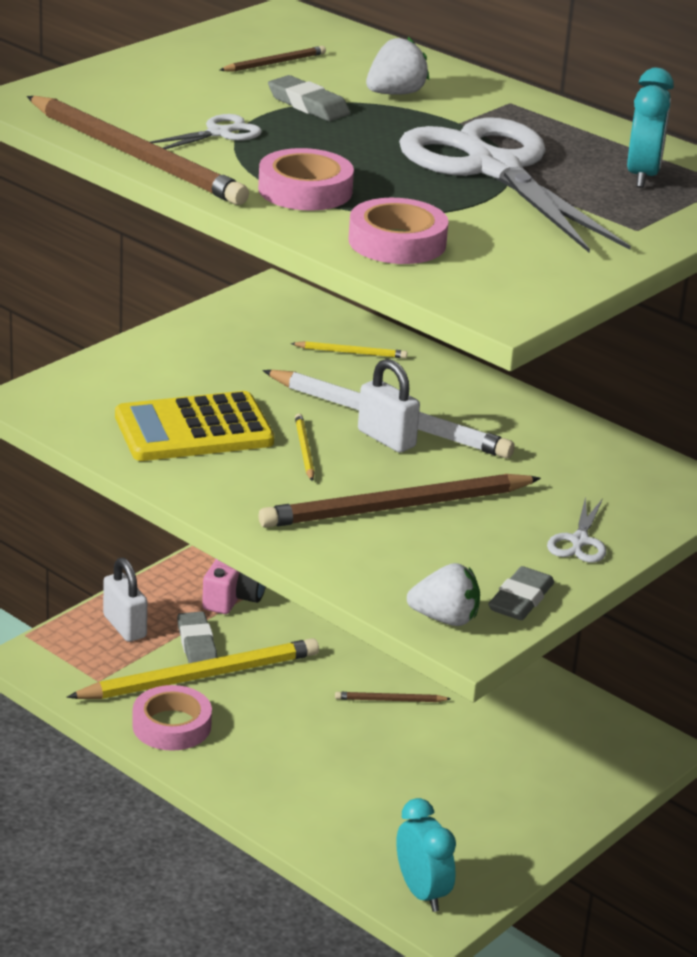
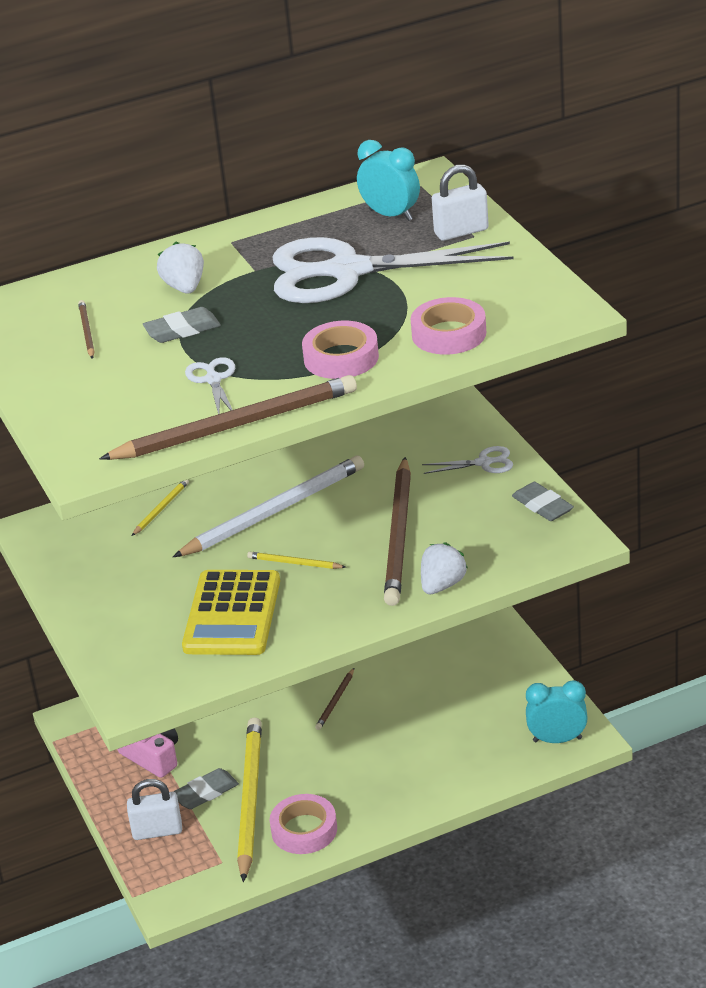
camera: 60 degrees left, 5 degrees up
(196, 644) = (205, 792): grey eraser -> grey eraser turned 45 degrees counterclockwise
(386, 439) = (301, 519): white padlock -> white padlock (461, 232)
(445, 619) = (550, 544): white strawberry -> white strawberry (442, 585)
(579, 541) = (483, 463): white scissors -> white scissors turned 45 degrees counterclockwise

